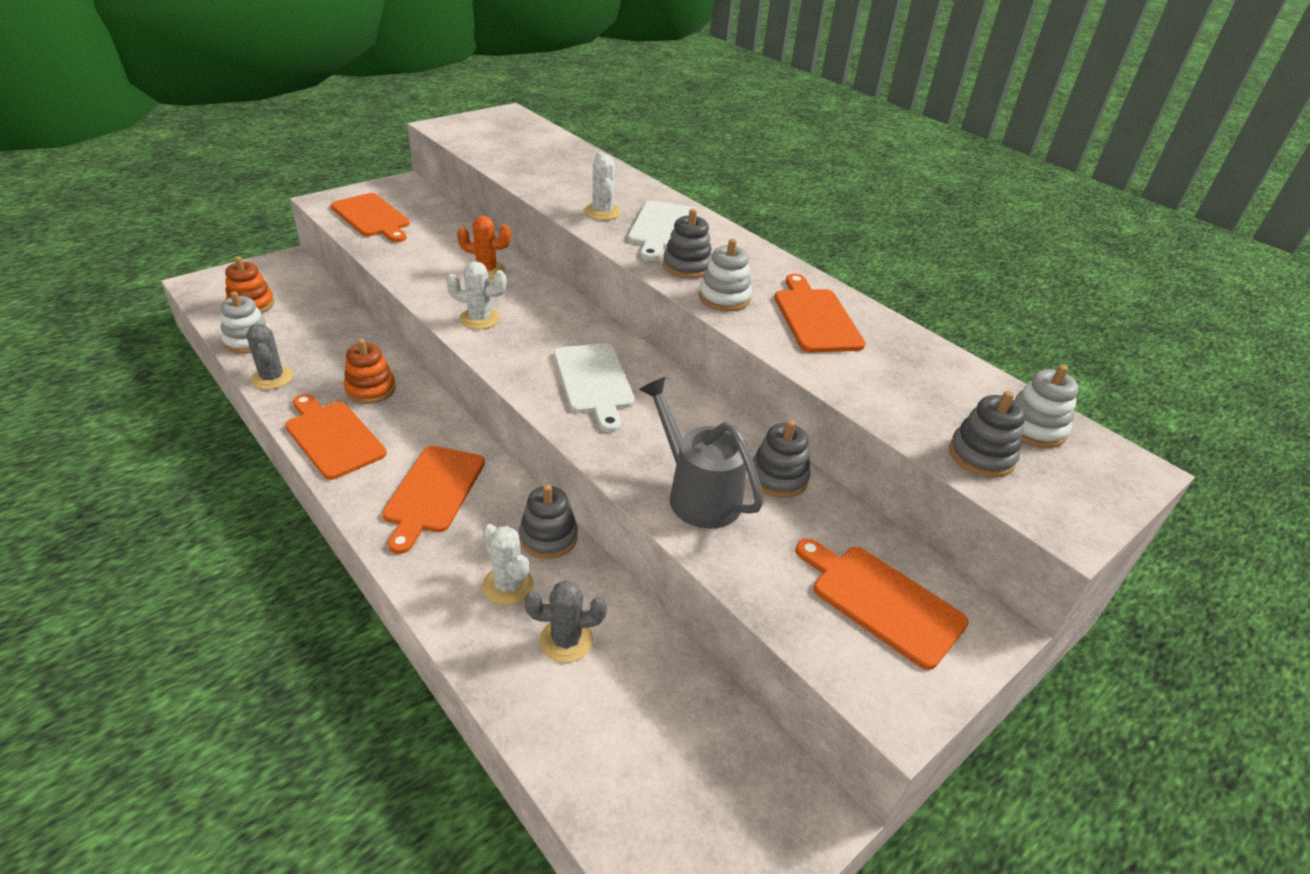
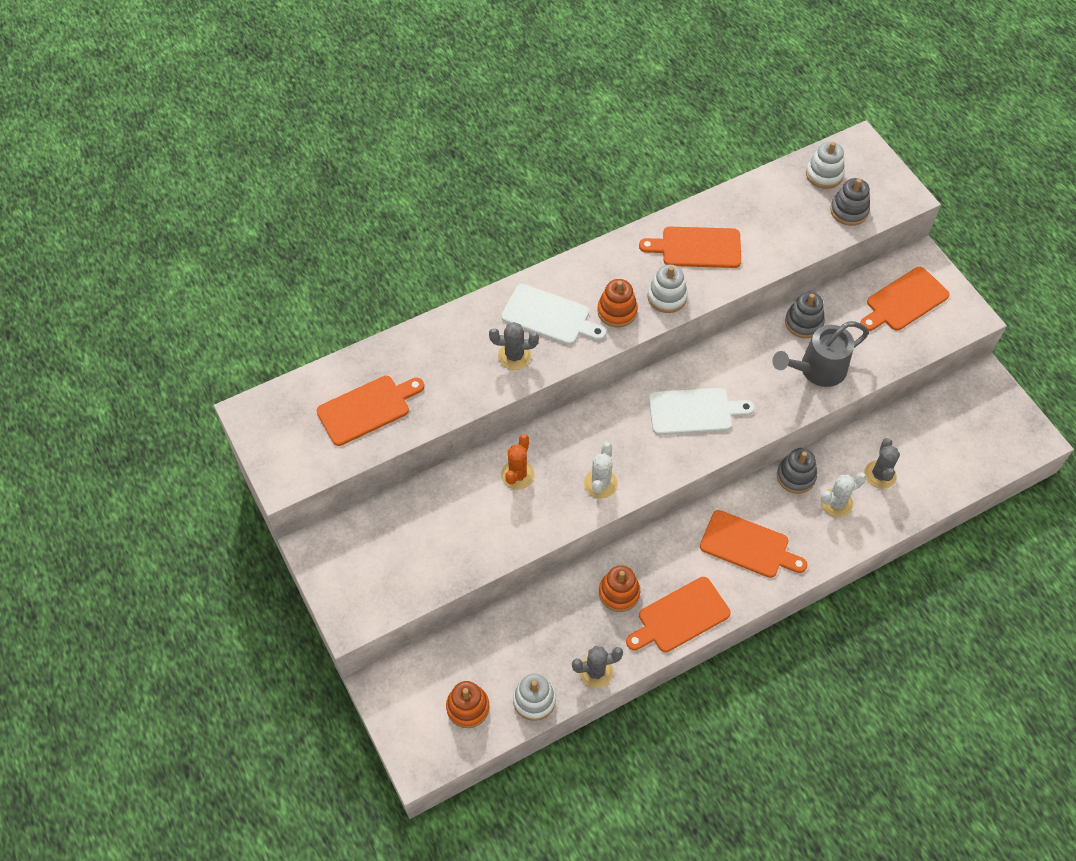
camera: 75 degrees left, 20 degrees up
(372, 217) = (395, 574): orange cutting board -> orange cutting board (367, 409)
(602, 212) = (514, 356): white cactus -> grey cactus
(687, 266) = (617, 311): grey stacking toy -> orange stacking toy

